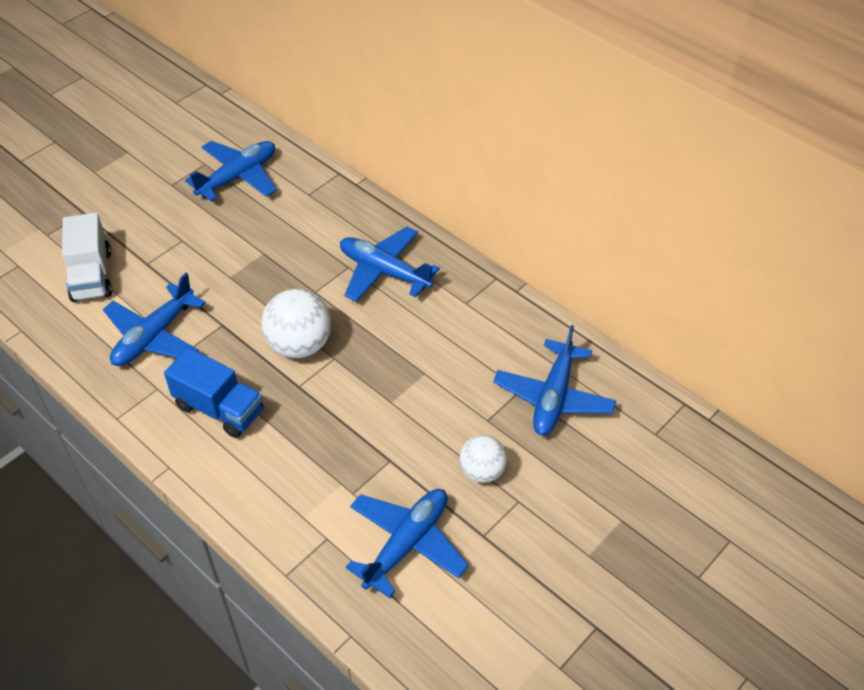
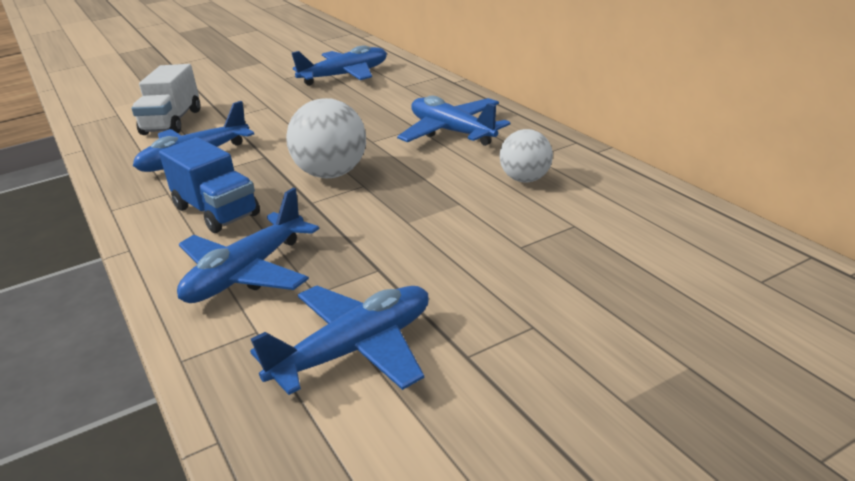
camera: 20 degrees right, 20 degrees down
(482, 471) = (493, 291): white ball -> white ball (526, 179)
(553, 397) = (617, 234): blue plane -> blue plane (246, 273)

